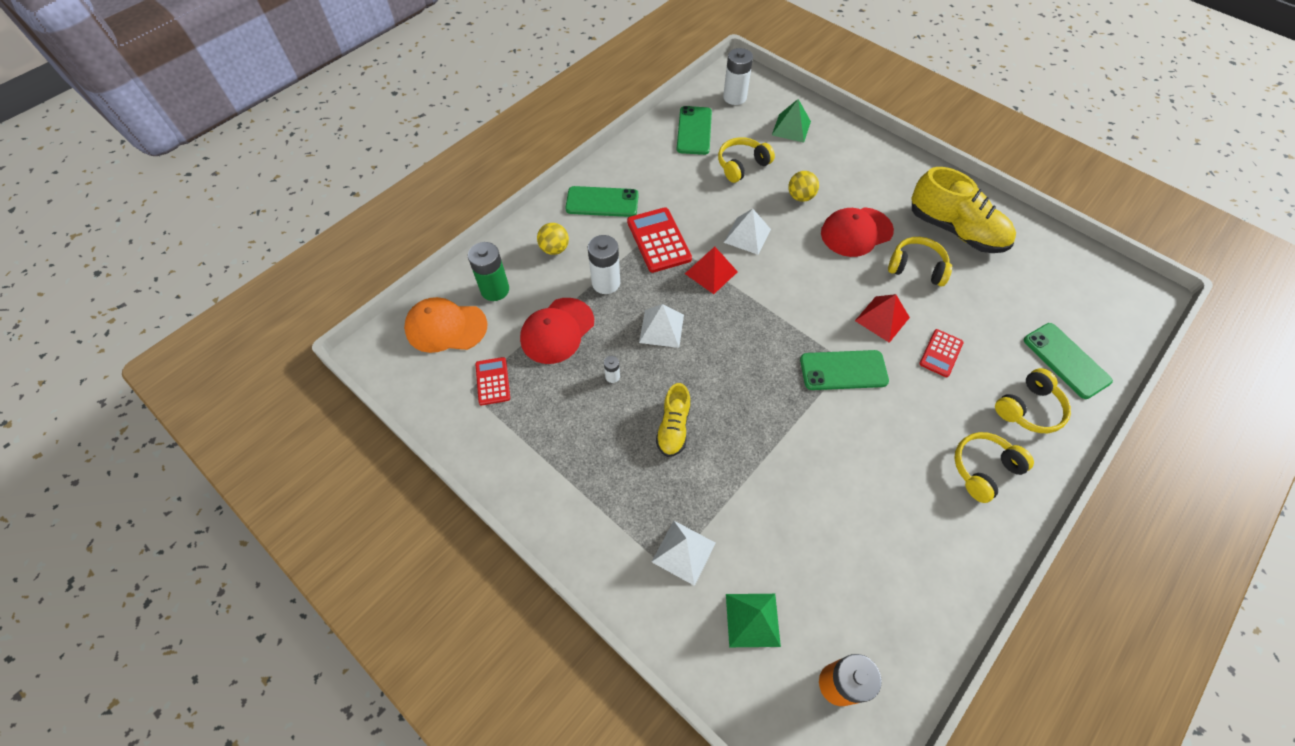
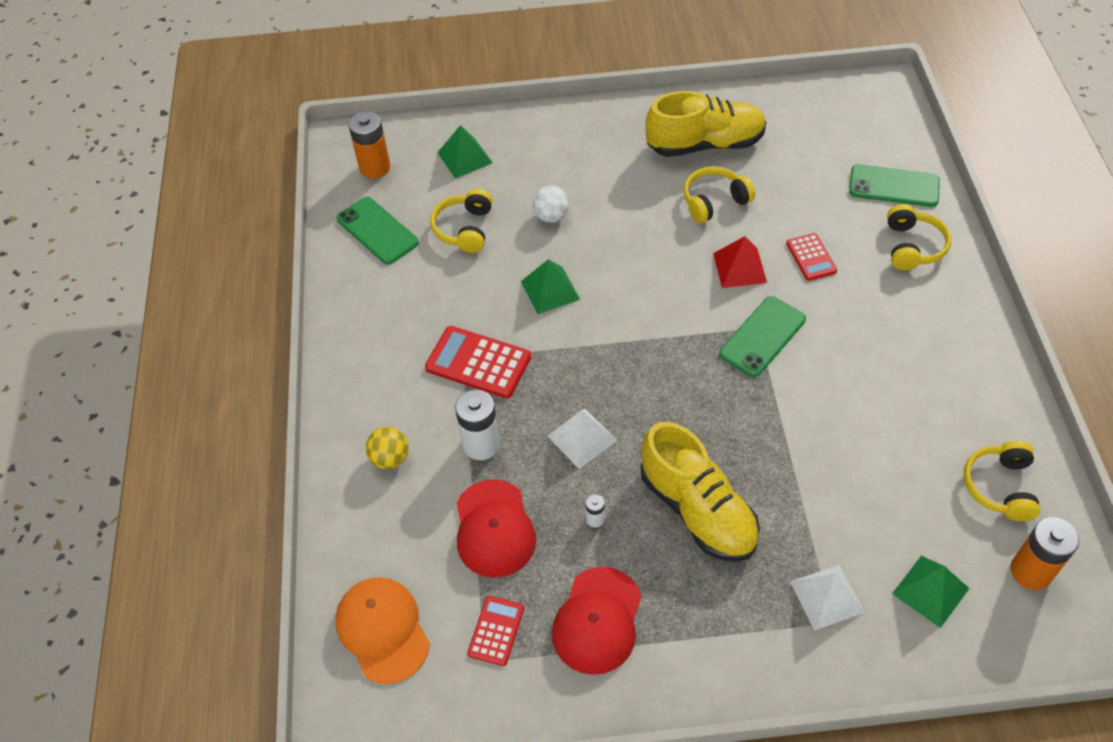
camera: 45 degrees left, 5 degrees down
(446, 327) = (382, 630): orange cap -> orange cap turned 105 degrees clockwise
(492, 381) = (496, 631): red calculator -> red calculator turned 75 degrees clockwise
(495, 289) = (383, 549): green battery -> none
(602, 202) = (377, 374): green phone -> none
(673, 427) = (697, 510): yellow shoe -> yellow shoe, size x1.79
(711, 272) = (561, 350): red pyramid -> none
(734, 97) = (375, 167): white battery -> orange battery
(747, 235) = (550, 290): white pyramid -> green pyramid
(800, 197) = (551, 216): yellow ball -> white ball
(856, 232) = (634, 210): red cap -> red cap (597, 620)
(983, 469) = (937, 320): yellow headphones -> yellow headphones (999, 487)

